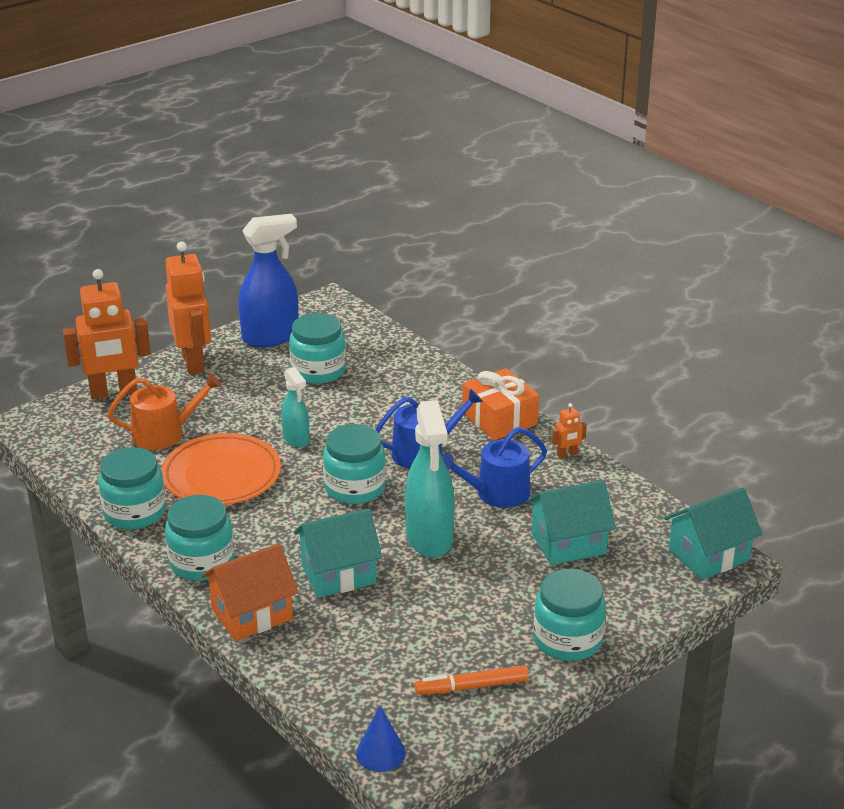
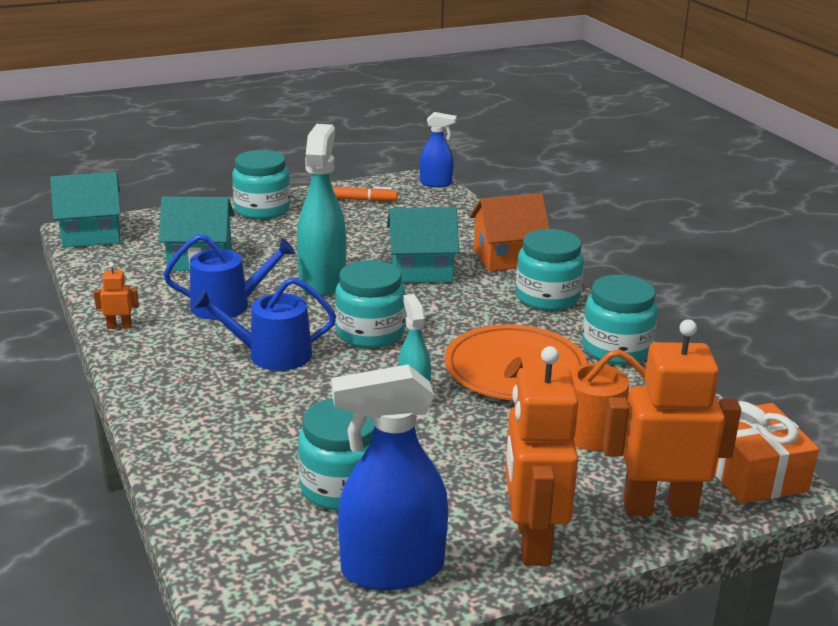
camera: 165 degrees left, 5 degrees down
(380, 753) = (436, 183): blue cone -> blue spray bottle
(499, 418) = (153, 376): orange gift -> orange gift (752, 473)

